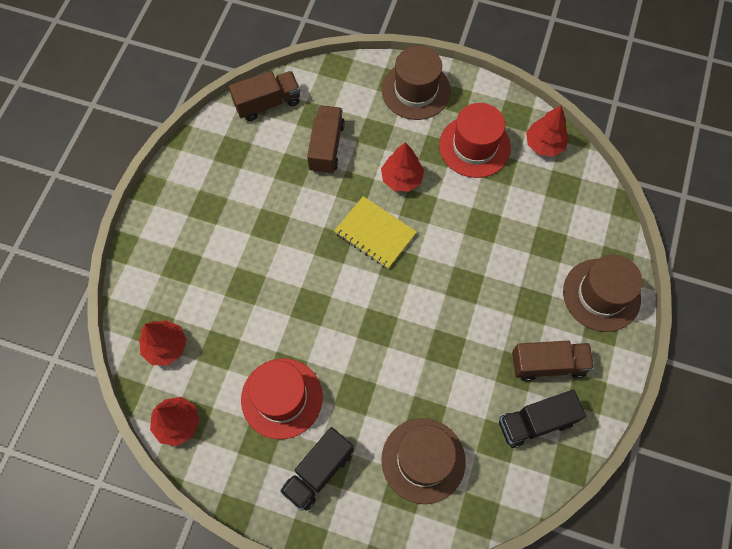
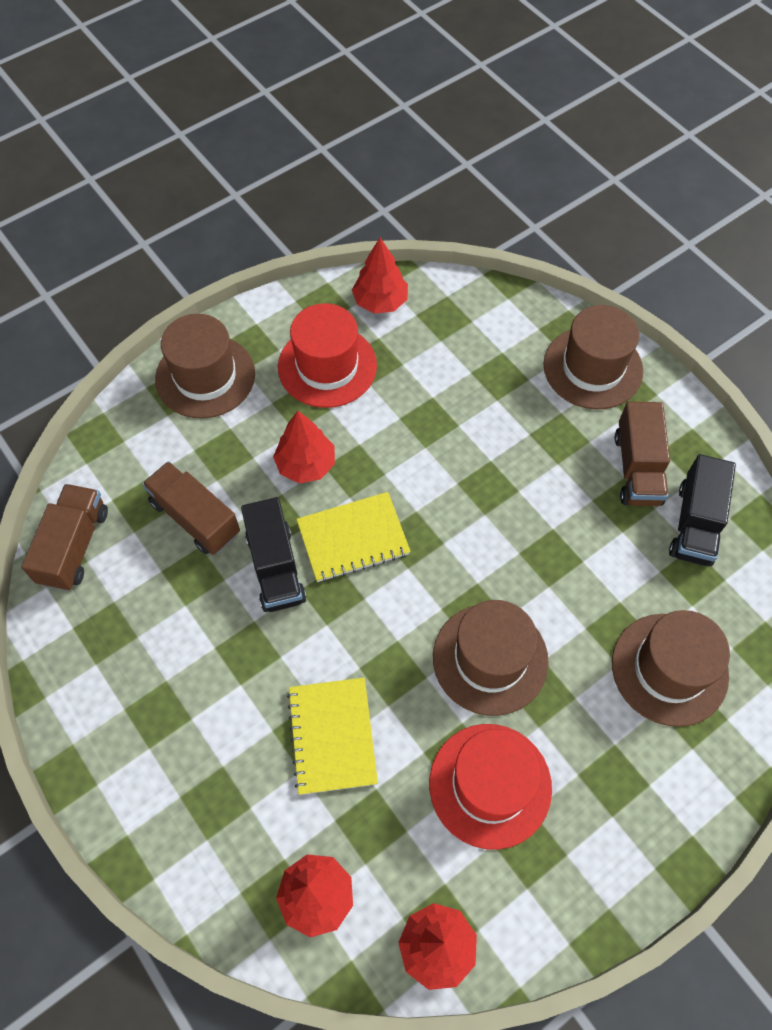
camera: 55 degrees left, 5 degrees down
(253, 299) = (332, 736): none -> yellow notebook
(318, 472) = (613, 800): black truck -> black truck (276, 567)
(355, 353) = (490, 659): none -> brown hat
(548, 364) = (637, 468): brown truck -> brown truck turned 150 degrees clockwise

